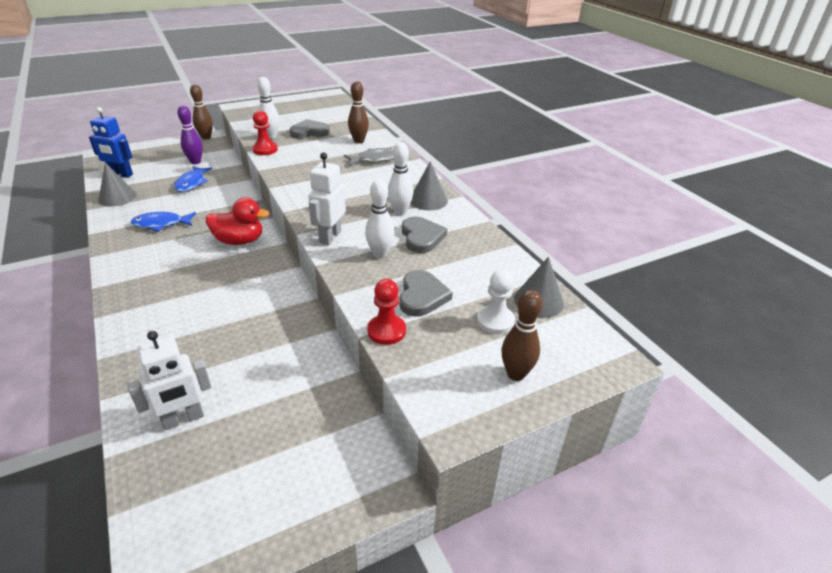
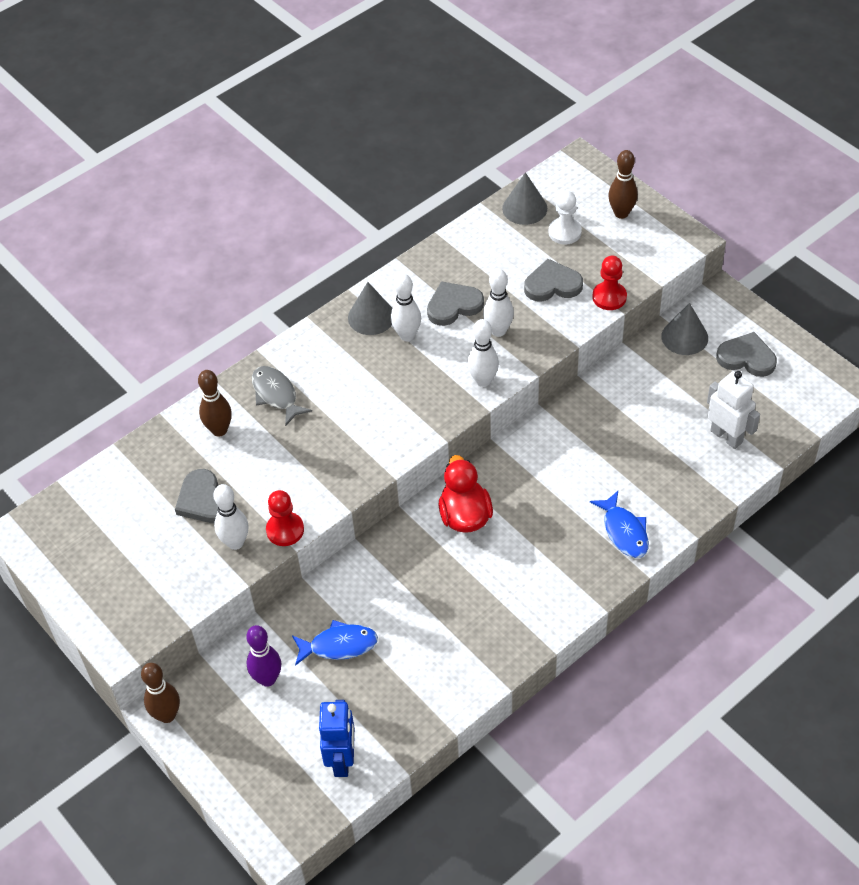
camera: 100 degrees left, 15 degrees up
(117, 197) = (411, 717): grey cone -> grey cone (684, 337)
(161, 224) = (459, 620): blue fish -> blue fish (624, 531)
(275, 478) = (746, 358): none -> grey heart
(330, 236) = (483, 380): white robot -> white bowling pin

